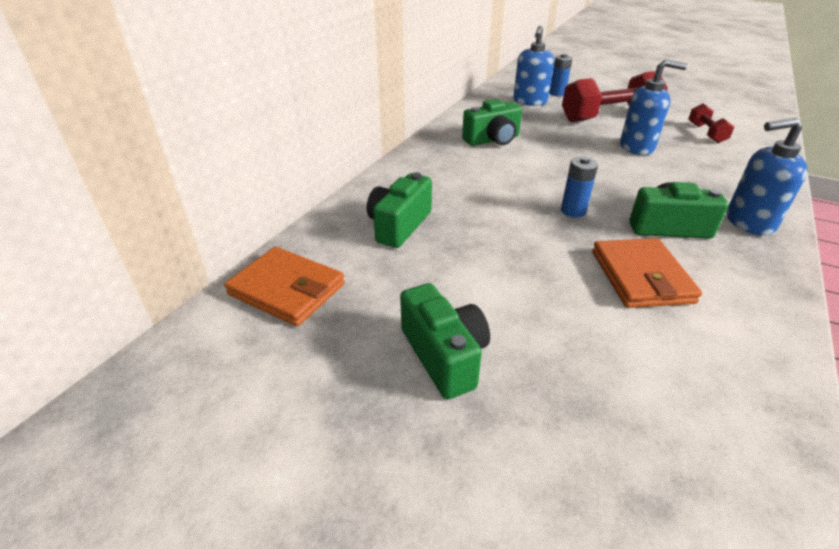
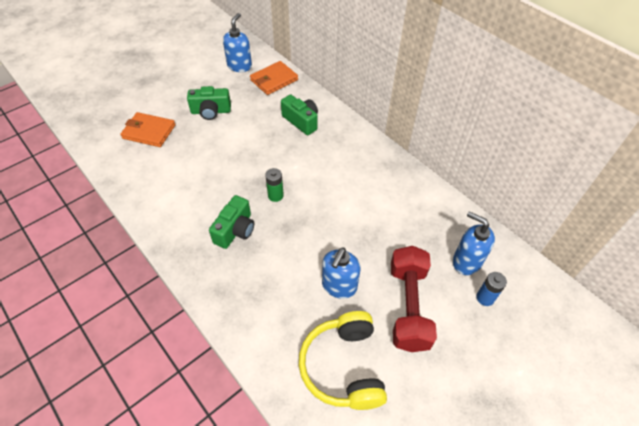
camera: 110 degrees right, 15 degrees up
(493, 140) = (389, 198): green camera -> none
(573, 211) = (275, 195): blue battery -> green battery
(641, 276) = (208, 191): orange wallet -> orange wallet (149, 132)
(706, 133) = (343, 366): red dumbbell -> yellow headphones
(748, 222) = (214, 276): blue soap dispenser -> blue soap dispenser (239, 66)

